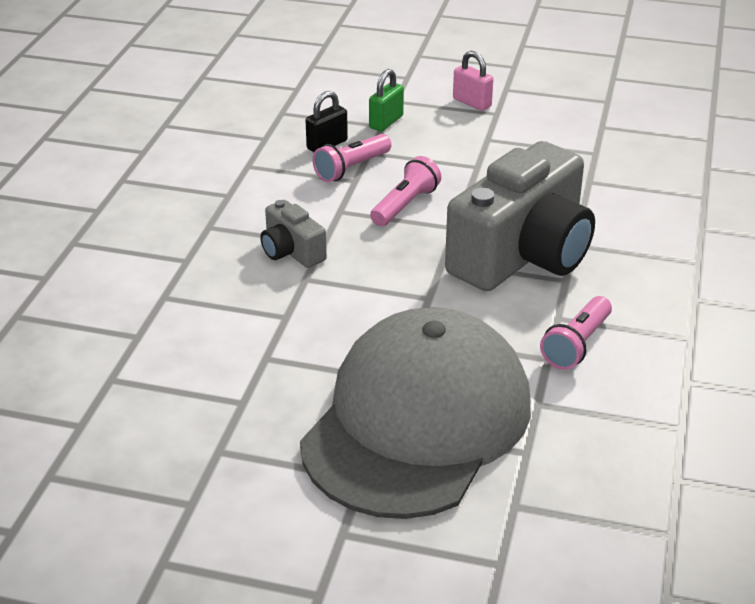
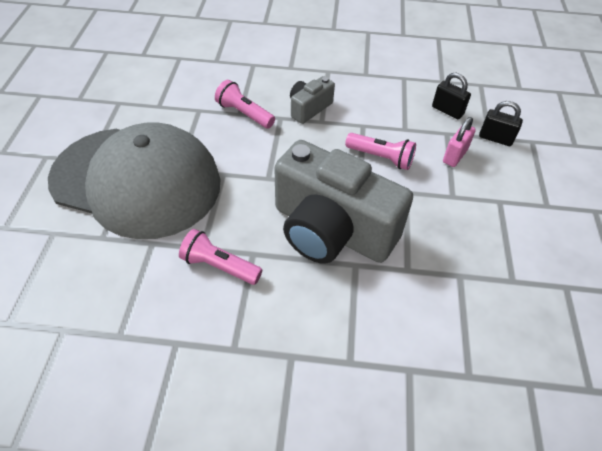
camera: 80 degrees right, 15 degrees up
(351, 168) = (420, 126): pink flashlight -> pink flashlight (244, 114)
(386, 122) = (495, 138): green padlock -> black padlock
(472, 103) = (556, 188): pink padlock -> pink padlock (455, 156)

